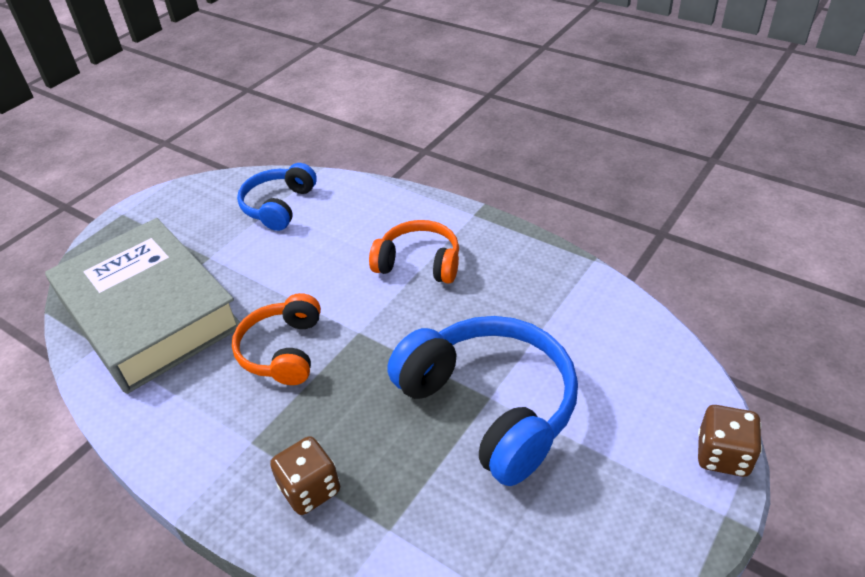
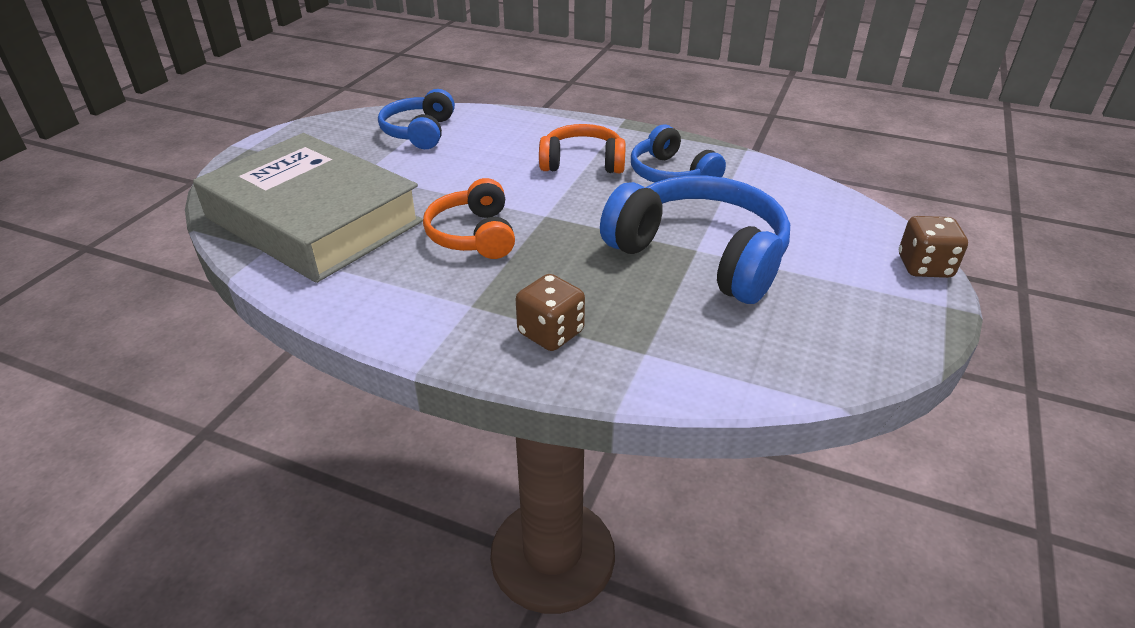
camera: 15 degrees left, 5 degrees down
(502, 289) = (671, 174): none -> blue headphones

